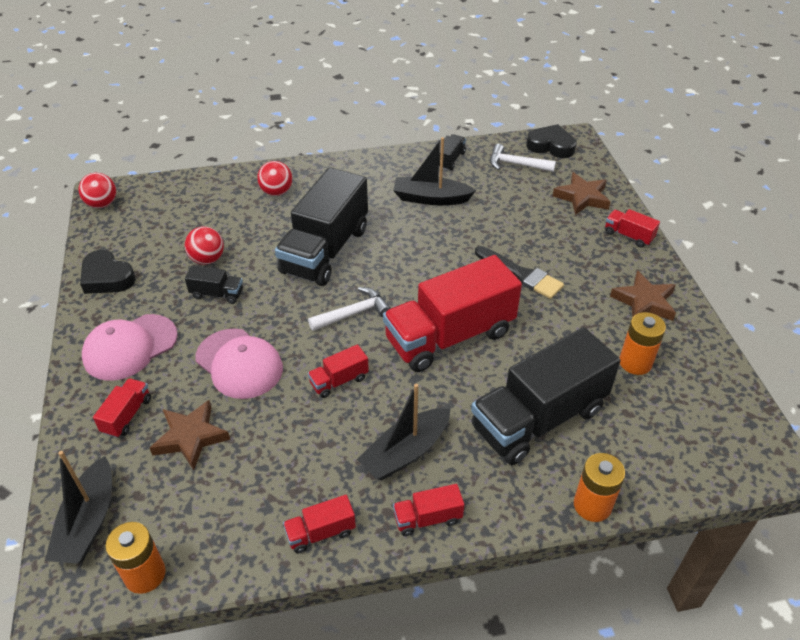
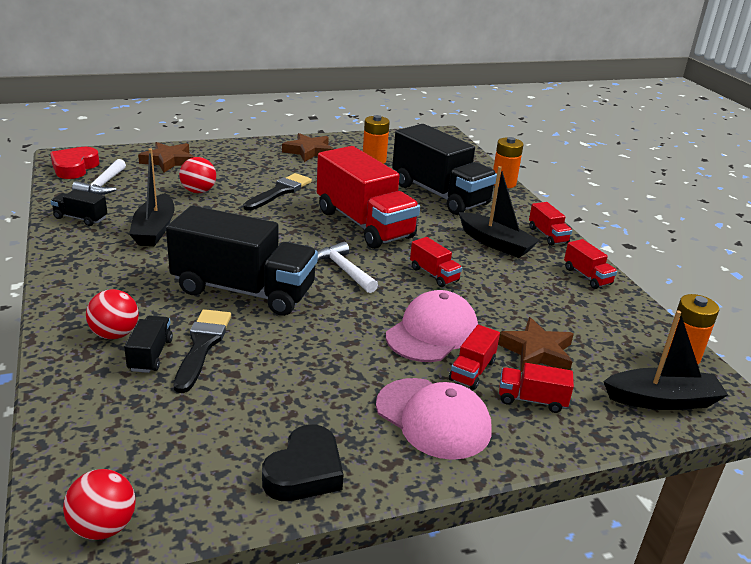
camera: 100 degrees left, 15 degrees down
(207, 259) = (261, 378): red ball -> red ball (198, 191)
(217, 294) = (327, 361): black truck -> black truck (150, 355)
(253, 231) = (202, 346): none -> black brush
(551, 146) = (74, 167): black heart -> red heart
(628, 236) = (227, 149): red truck -> red truck (472, 371)

